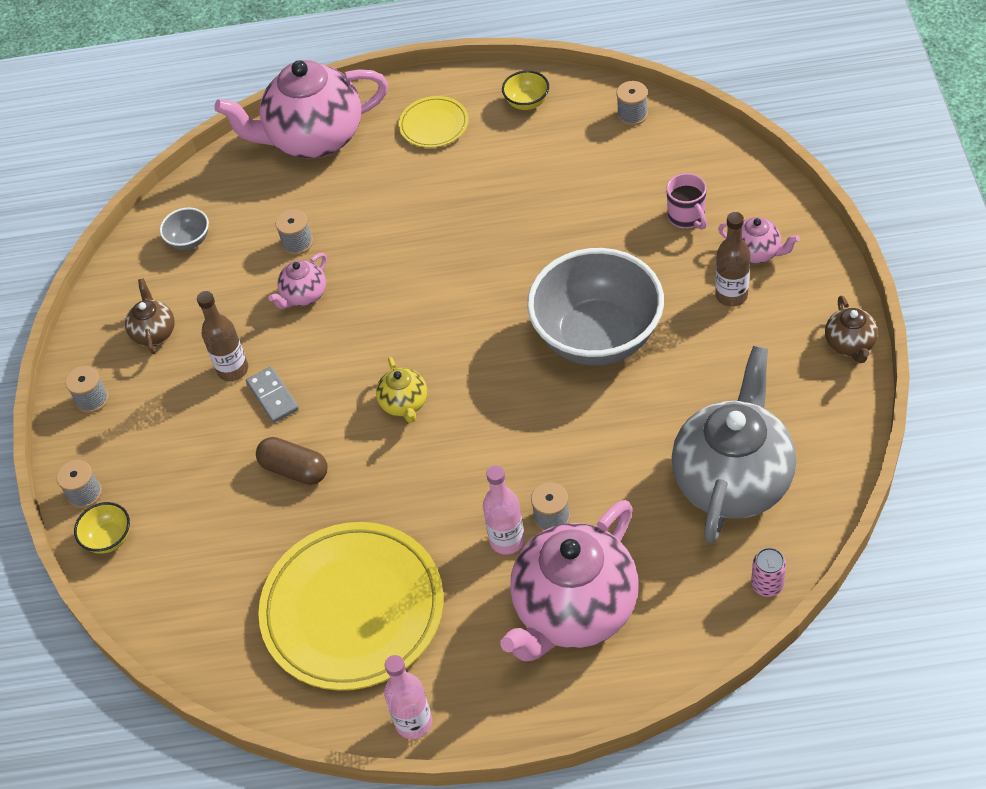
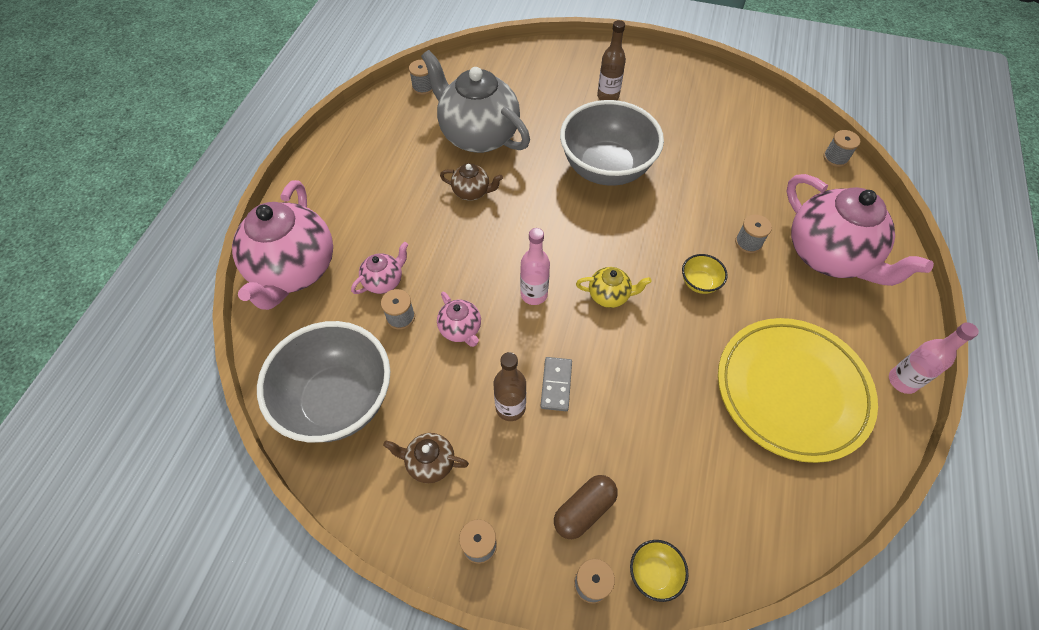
camera: 75 degrees left, 5 degrees up
(189, 240) = (338, 400): grey bowl -> grey bowl, size x2.50
(273, 396) = (556, 385): grey domino -> grey domino turned 75 degrees counterclockwise
(294, 469) = (640, 391): brown capsule -> brown capsule (584, 510)
(434, 125) = (344, 190): yellow plate -> none
(507, 540) = (759, 274): pink bottle -> pink bottle (534, 294)
(527, 102) = (367, 133): yellow bowl -> yellow bowl (699, 283)
(687, 217) = (531, 93): pink mug -> none
(733, 480) = (752, 145): grey teapot -> grey teapot (478, 135)
(756, 252) = (580, 74): pink teapot -> pink teapot (384, 281)
(767, 585) = (835, 158): pink can -> grey spool
(850, 344) = (673, 63): brown teapot -> brown teapot (472, 192)

